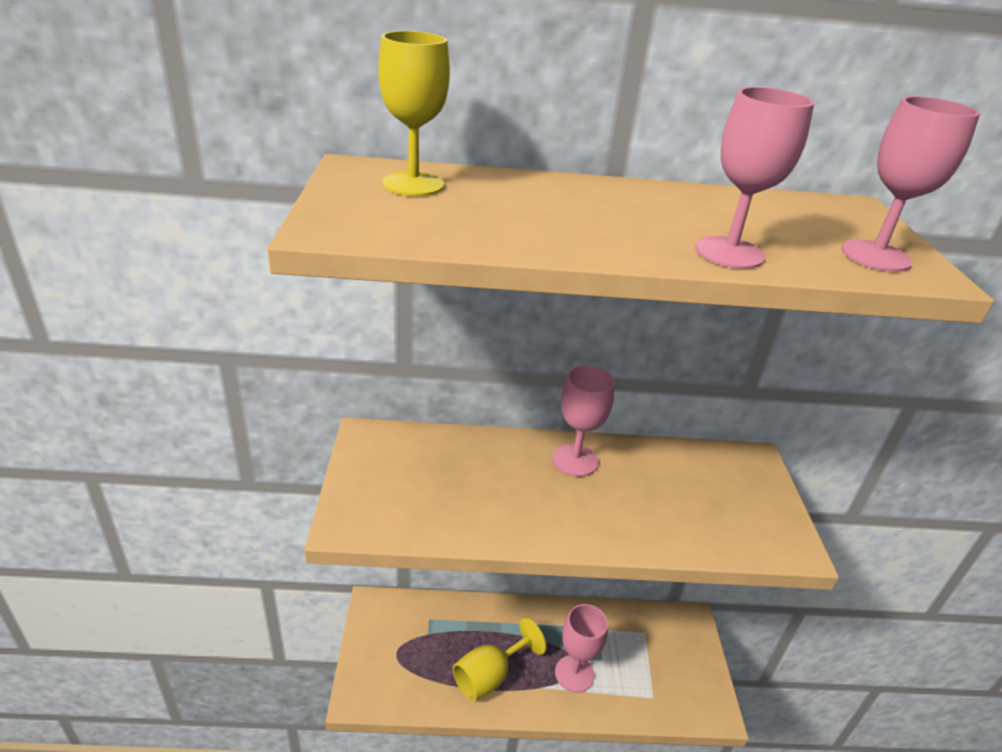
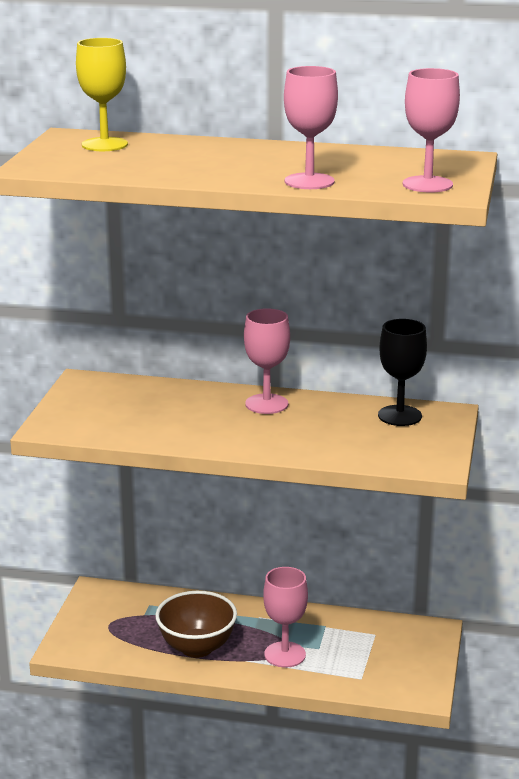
camera: 15 degrees right, 10 degrees down
(489, 675) = (197, 648): yellow goblet -> brown bowl
(714, 468) = (399, 416): none -> black goblet

